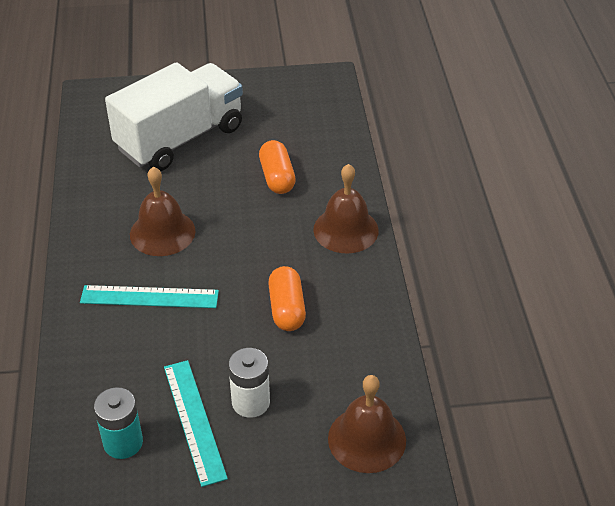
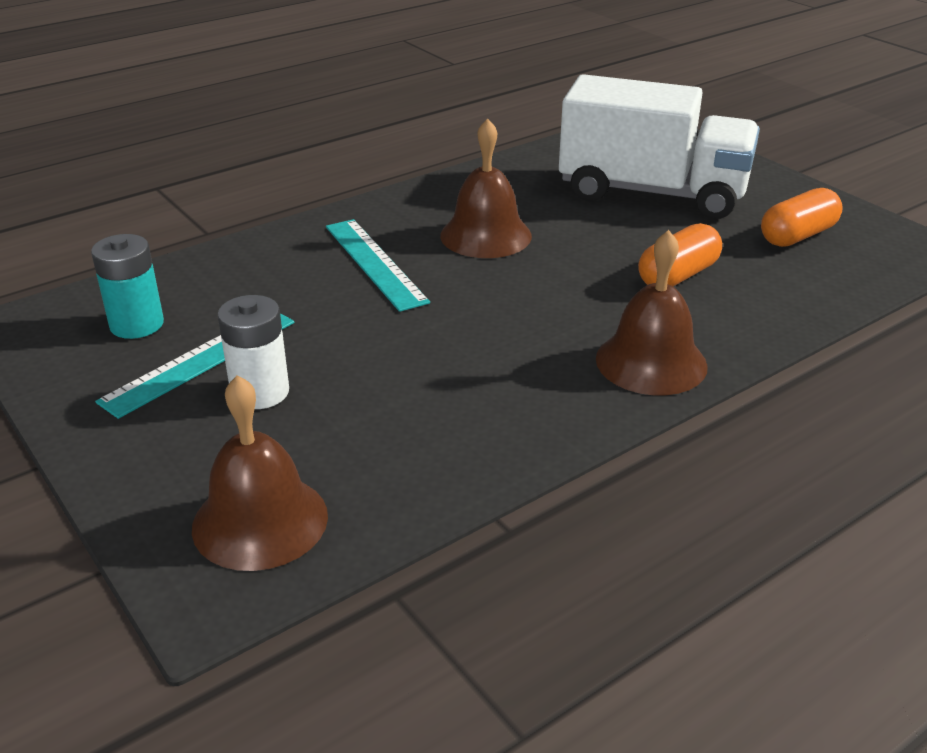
camera: 60 degrees right, 10 degrees down
(286, 309) = (449, 364): orange capsule -> orange capsule (797, 236)

